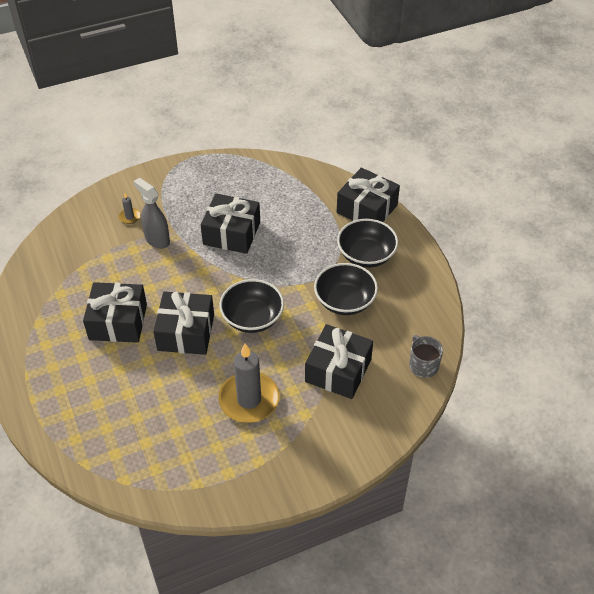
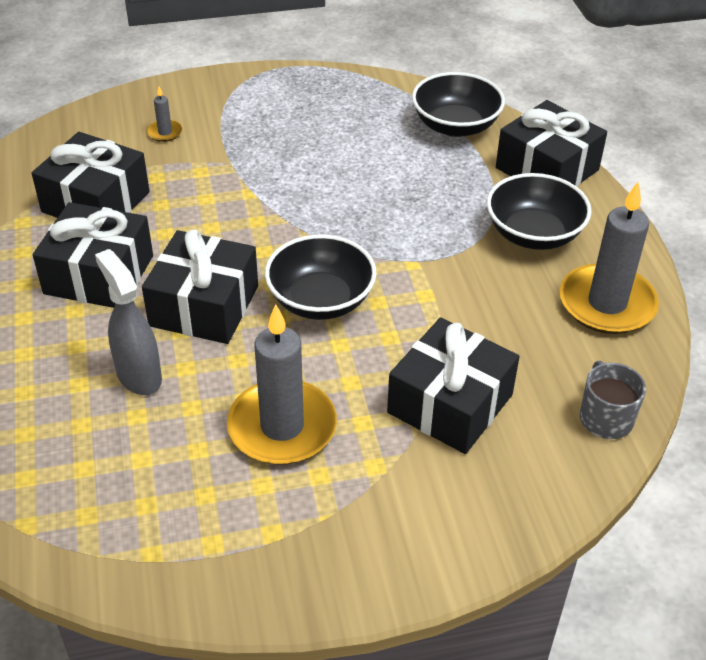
camera: 10 degrees right, 5 degrees down
(157, 239) = (197, 168): grey spray bottle -> grey spray bottle (138, 375)
(231, 233) = (318, 174): black gift -> black gift (96, 202)
(345, 301) = (483, 297): black bowl -> black bowl (455, 126)
(414, 294) = (607, 303): none -> grey candle

